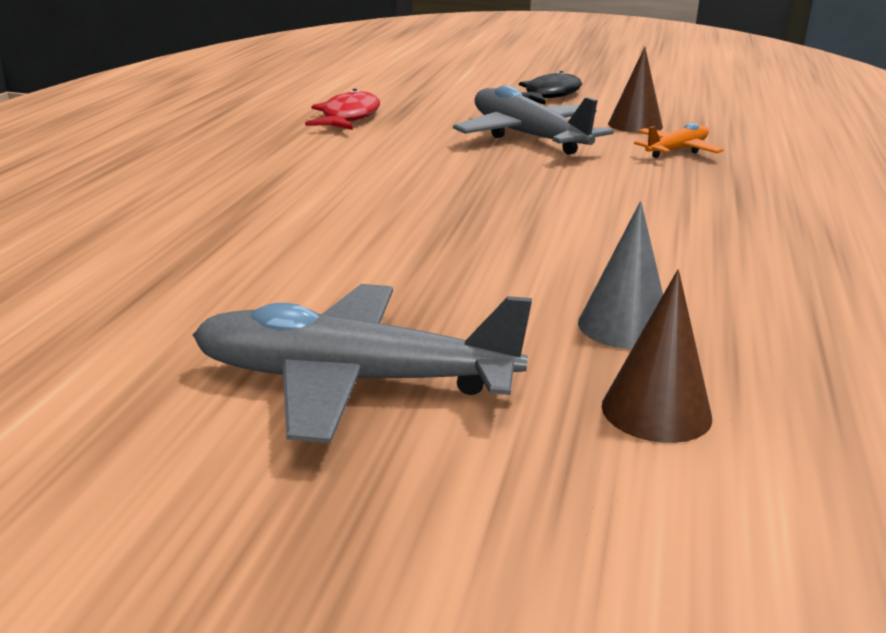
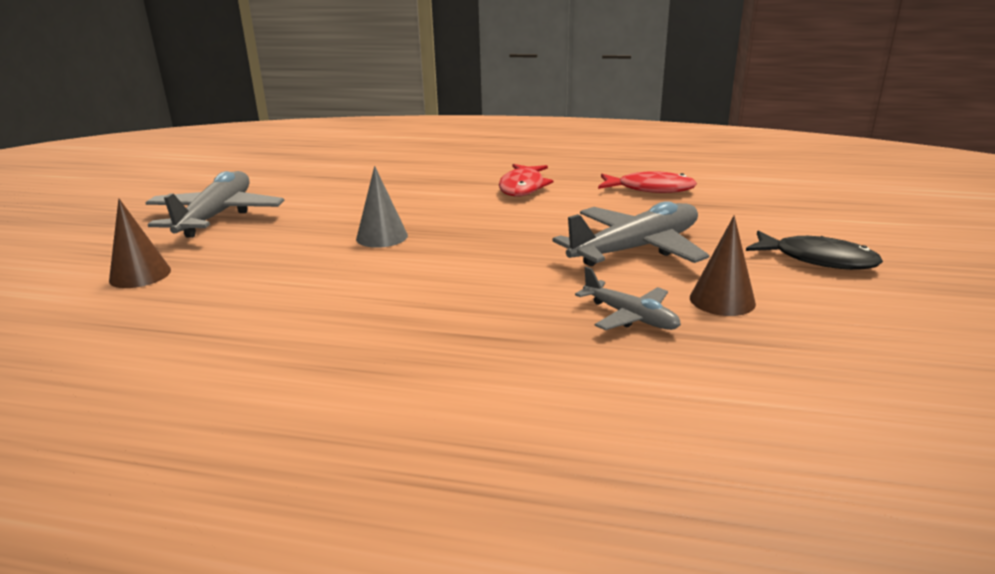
camera: 90 degrees right, 0 degrees up
(308, 164) = (523, 187): none -> red fish
(624, 326) = (236, 272): grey cone -> grey cone (382, 237)
(676, 150) = (630, 316): orange plane -> grey plane

